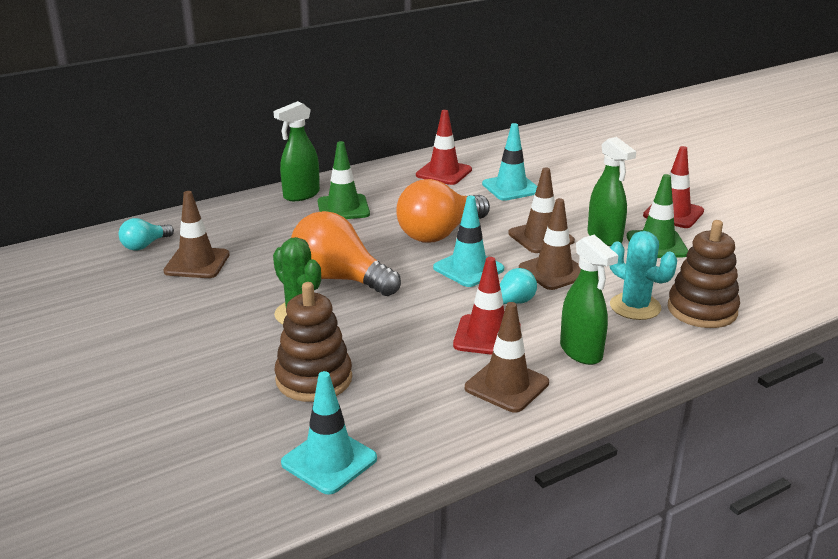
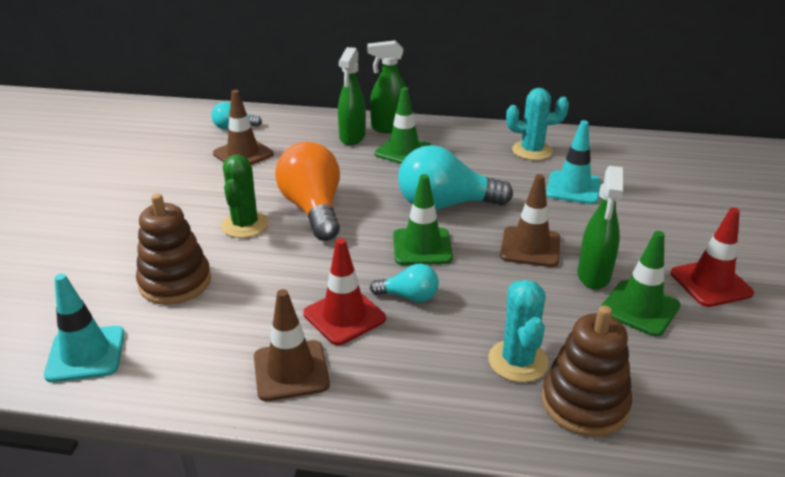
camera: 40 degrees right, 5 degrees up
(439, 234) = (445, 204): orange light bulb -> turquoise light bulb
(443, 172) = (532, 151): red traffic cone -> turquoise cactus
(468, 268) = (422, 247): turquoise traffic cone -> green traffic cone
(554, 272) = (492, 286): brown traffic cone -> none
(581, 352) = (398, 377): green spray bottle -> green spray bottle (352, 137)

